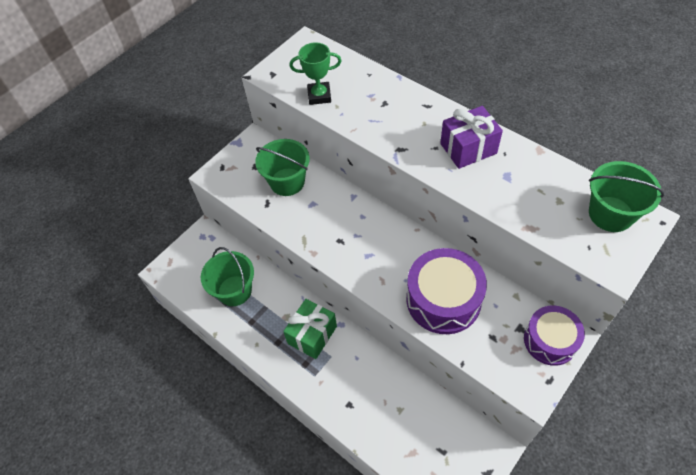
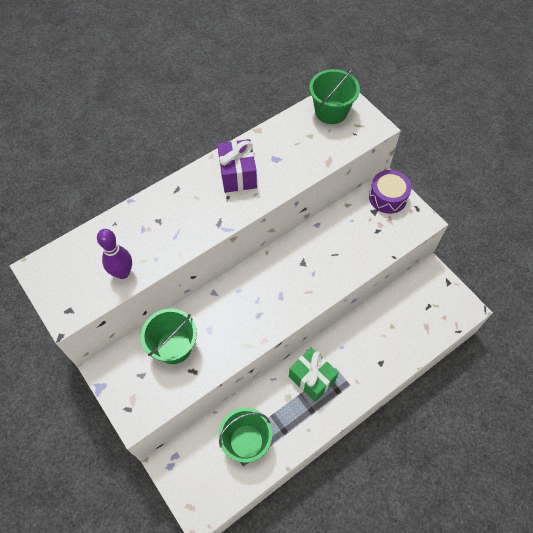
camera: 80 degrees left, 5 degrees up
(319, 96) = (122, 273): green trophy -> purple bowling pin
(443, 299) = (338, 253): purple drum -> none

